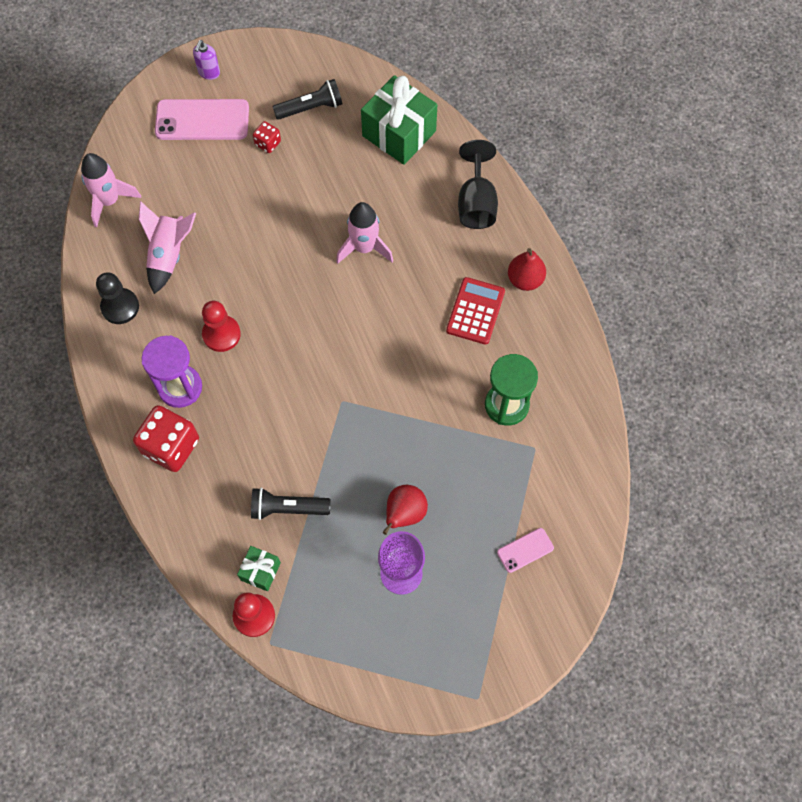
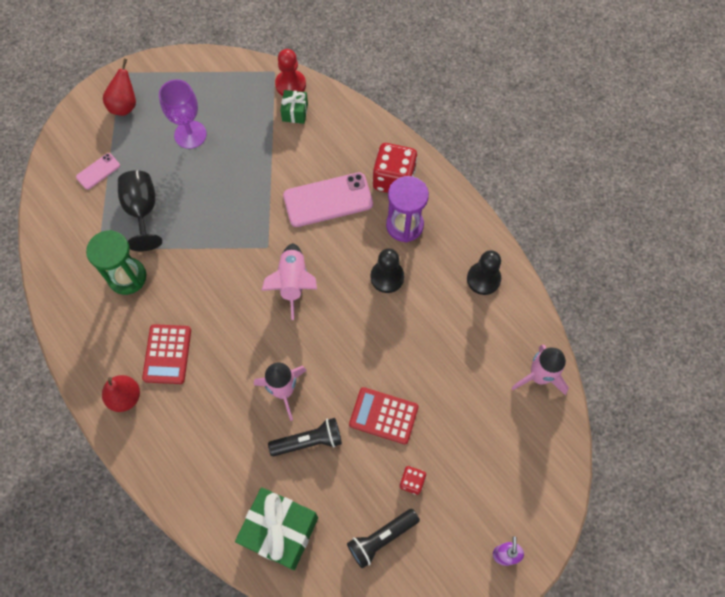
camera: 165 degrees right, 0 degrees up
(169, 255) = (461, 337): pink rocket -> pink rocket (293, 283)
(202, 120) = (488, 491): pink phone -> pink phone (328, 200)
(221, 334) = (387, 277): red pawn -> black pawn
(274, 203) = (383, 415): none -> red calculator
(288, 508) = (288, 157): black flashlight -> black flashlight (308, 441)
(404, 514) = (196, 175): red pear -> red pear (125, 105)
(476, 203) = (184, 468): black goblet -> black goblet (142, 210)

